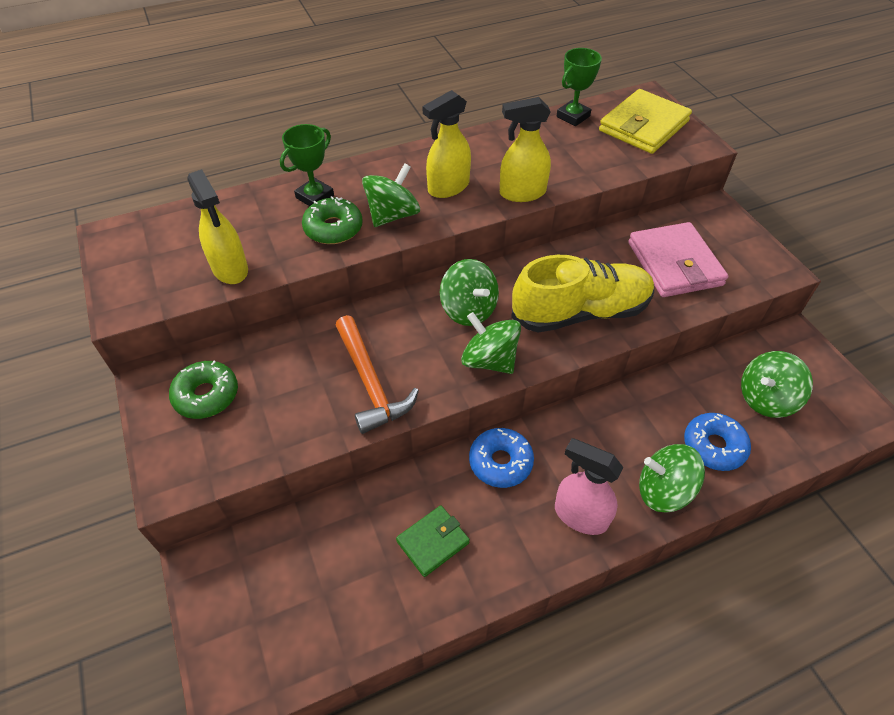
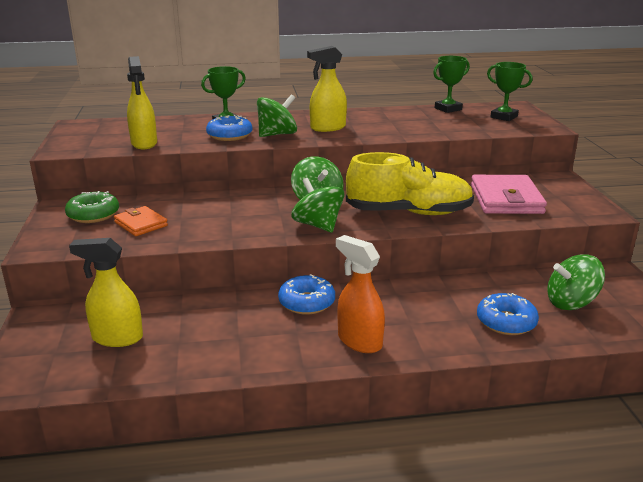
camera: 15 degrees right, 25 degrees down
(276, 402) = (141, 224): none -> orange wallet
(333, 228) = (229, 135): green donut -> blue donut
(370, 382) = (217, 224): orange hammer -> none
(433, 542) = (223, 335): green wallet -> none
(522, 193) = (383, 135): yellow spray bottle -> yellow spray bottle (117, 338)
(580, 515) = (359, 341): pink spray bottle -> orange spray bottle
(643, 126) = (504, 117): yellow wallet -> green trophy
(663, 490) = (444, 339): green spinning top -> none

